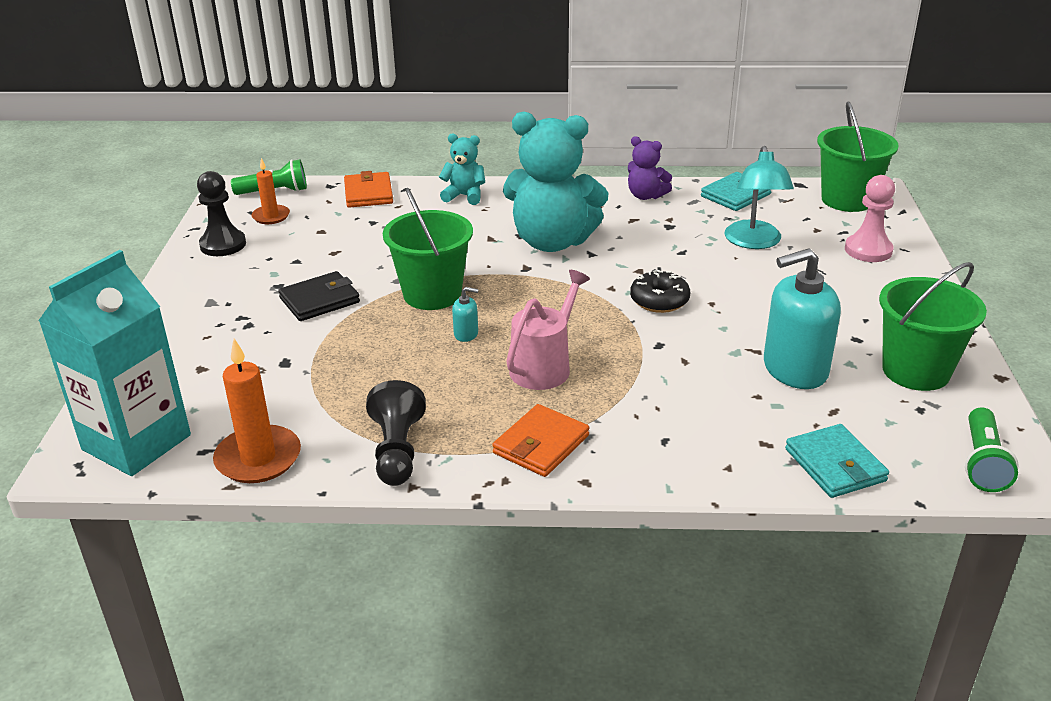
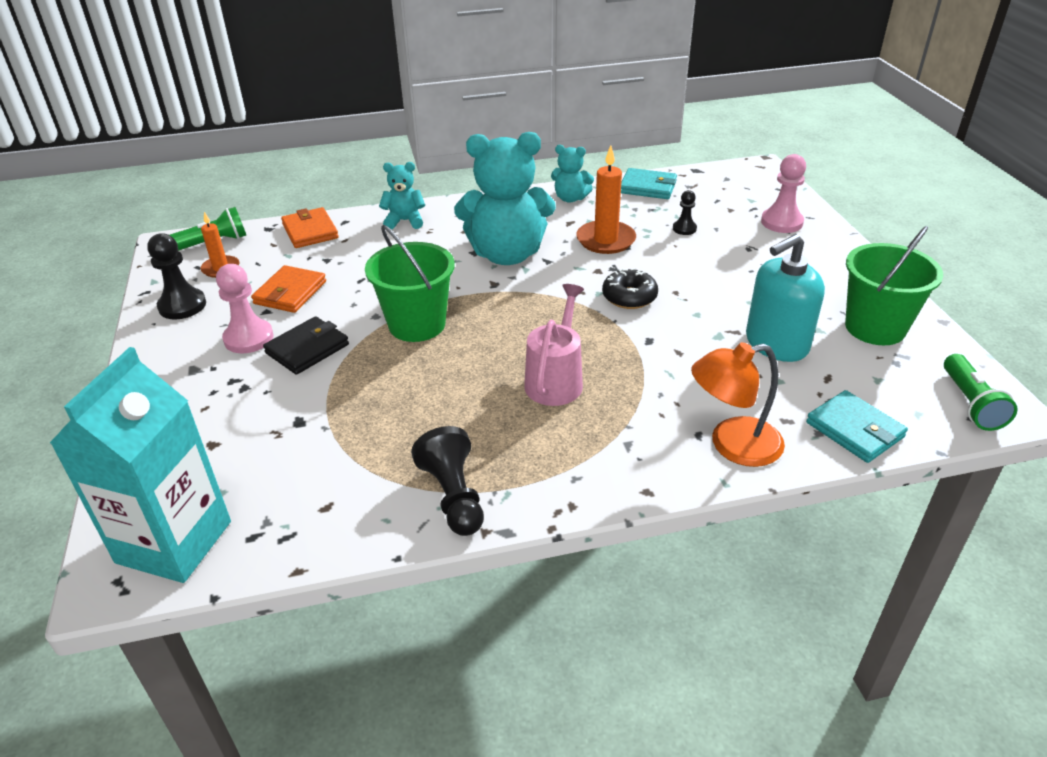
camera: 15 degrees left, 5 degrees up
(258, 458) = (314, 533): orange candle -> orange candle (605, 240)
(270, 282) = (248, 338): none -> pink pawn
(466, 334) = (467, 360): turquoise soap dispenser -> none
(541, 444) = (589, 461): orange wallet -> orange wallet (290, 292)
(645, 196) = (570, 198): purple teddy bear -> turquoise teddy bear
(695, 456) = (732, 445): none -> orange lamp
(735, 195) = (648, 187): turquoise wallet -> turquoise wallet turned 75 degrees clockwise
(754, 242) = (684, 229): turquoise lamp -> black pawn
(847, 200) = (742, 179): green bucket -> none

